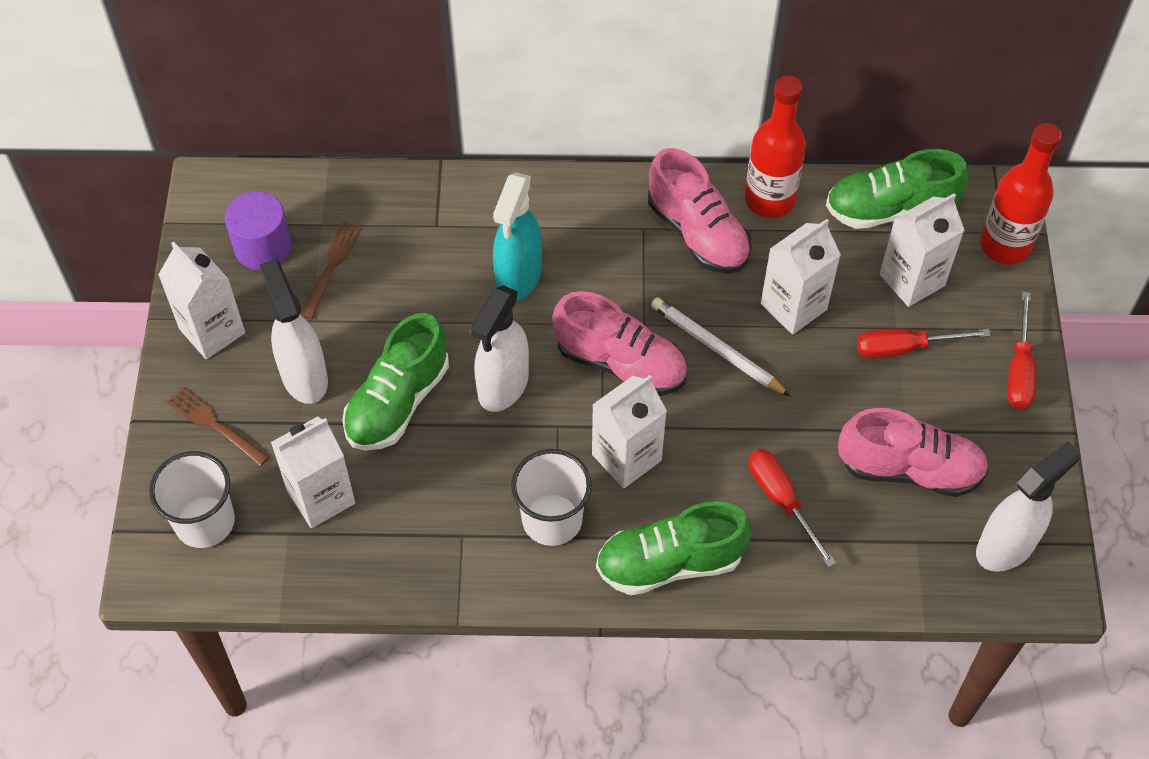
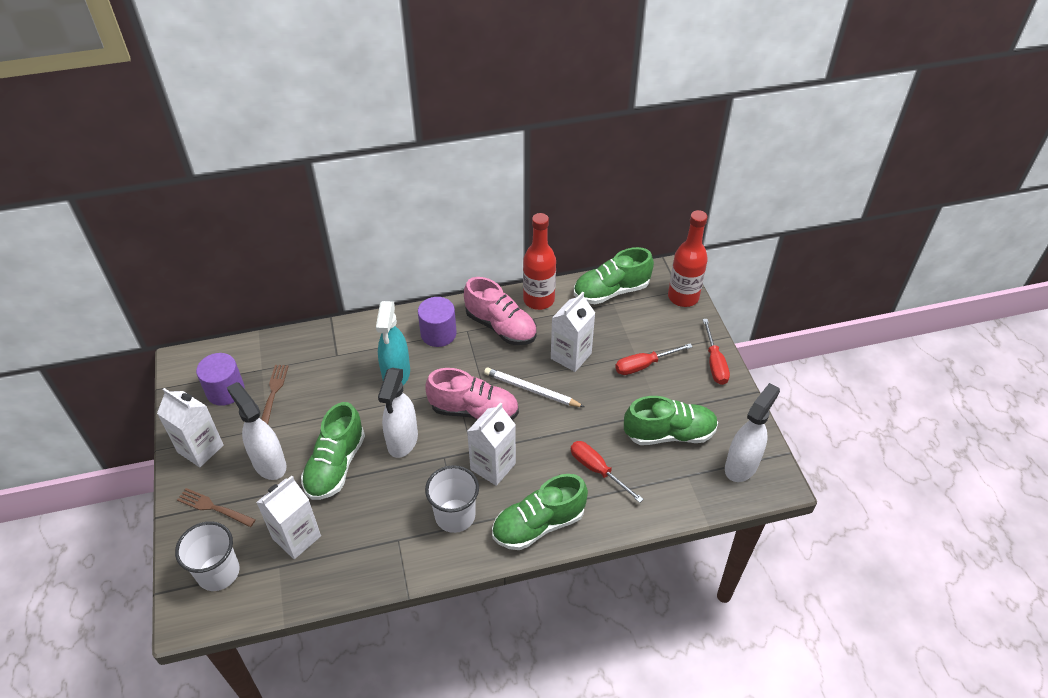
camera: 15 degrees left, 10 degrees down
(598, 223) = (438, 333): none -> purple cylinder
(909, 469) = (669, 434): pink shoe -> green shoe
(912, 280) = (636, 327): white carton -> none

